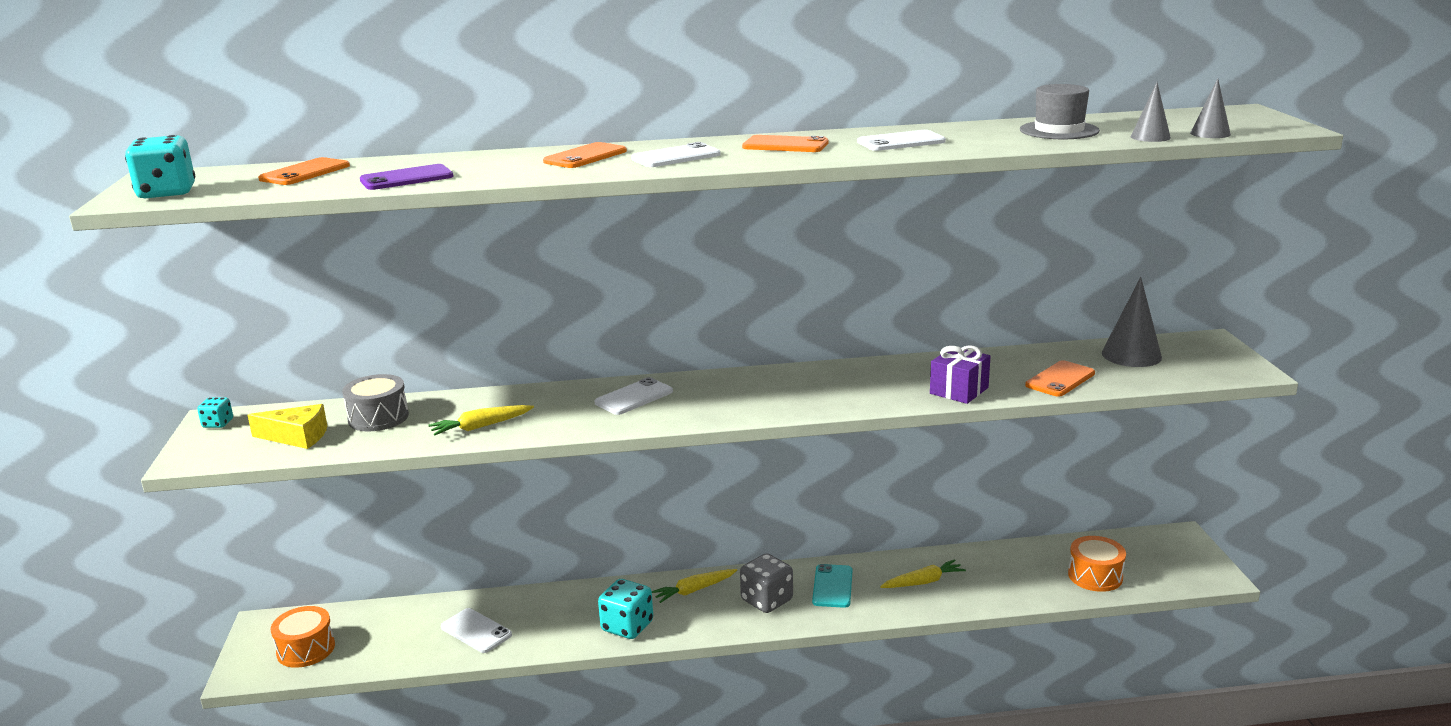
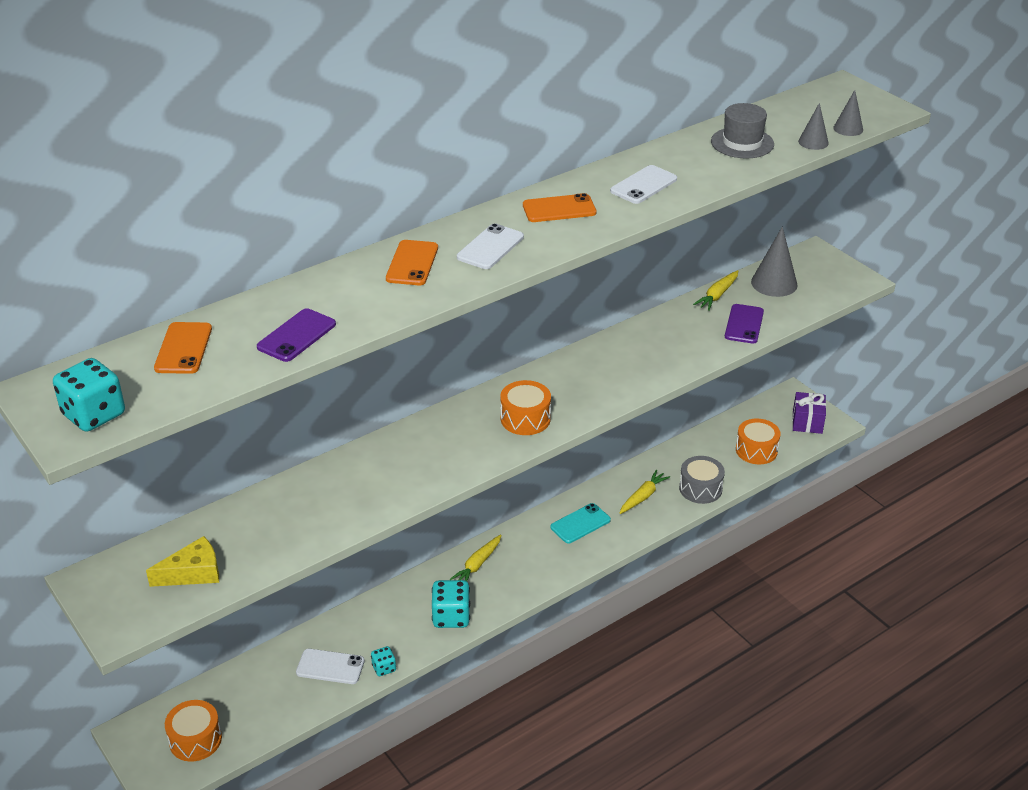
camera: 30 degrees left, 15 degrees up
(218, 424) = (97, 583): turquoise dice -> turquoise dice (384, 668)
(378, 418) = (244, 528): grey drum -> grey drum (700, 488)
(481, 426) = (347, 509): yellow carrot -> yellow carrot (717, 295)
(634, 397) = (443, 437): white phone -> none
(731, 401) = (525, 419): none -> orange drum
(767, 600) = (540, 554): grey dice -> none
(832, 586) = (580, 524): turquoise phone -> turquoise phone turned 75 degrees clockwise
(959, 390) = (683, 357): purple gift -> purple gift (807, 422)
(1060, 379) = (744, 324): orange phone -> purple phone

